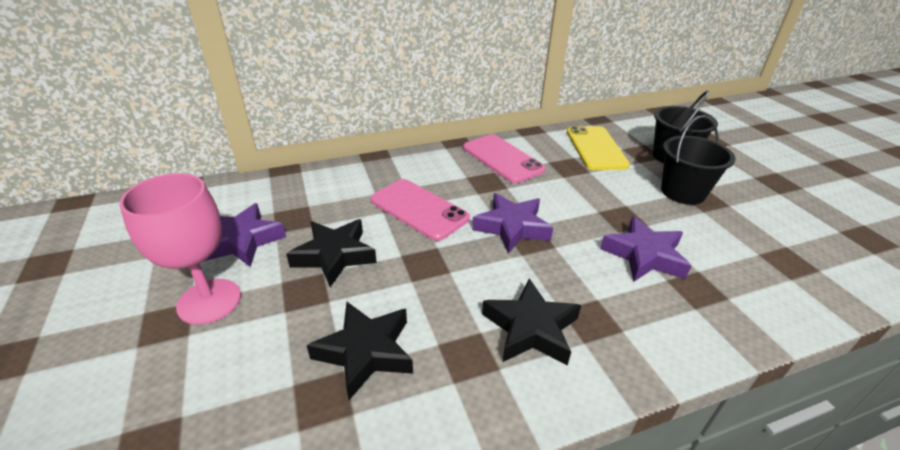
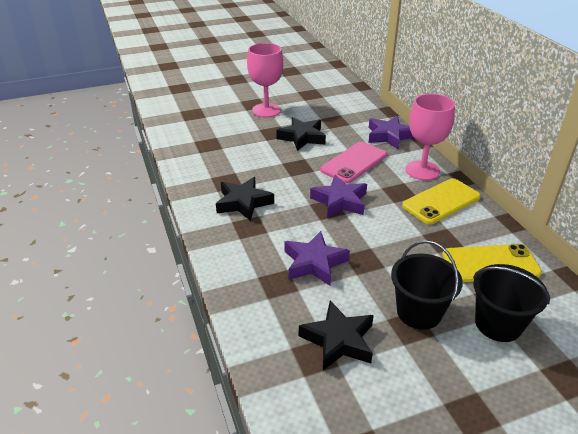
camera: 90 degrees right, 0 degrees up
(242, 241) = (311, 110): purple star -> purple star (389, 136)
(366, 352) = (232, 152): black star -> black star (338, 340)
(441, 162) = (422, 170): none -> pink goblet
(502, 159) = (441, 201): pink phone -> yellow phone

